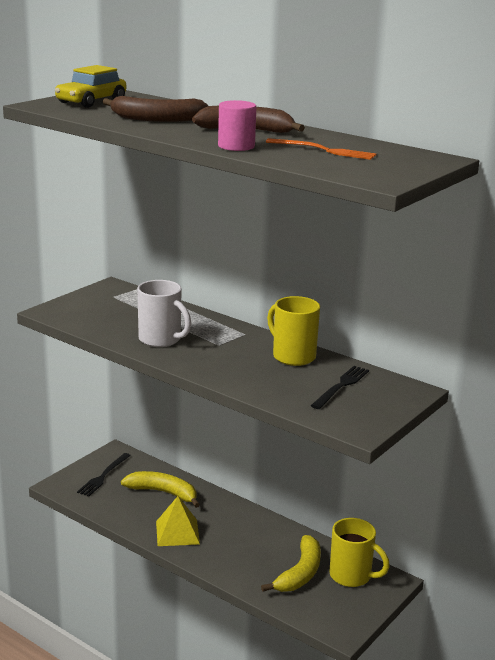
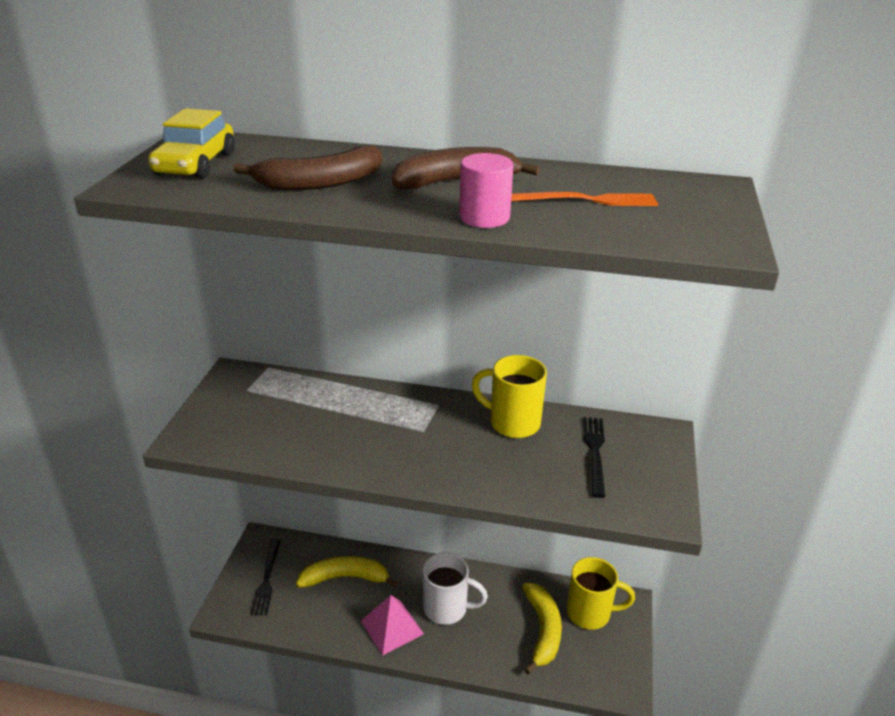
camera: 25 degrees left, 10 degrees up
(161, 340) = (354, 445): white mug -> white mug (447, 608)
(177, 532) = (392, 627): yellow pyramid -> pink pyramid

